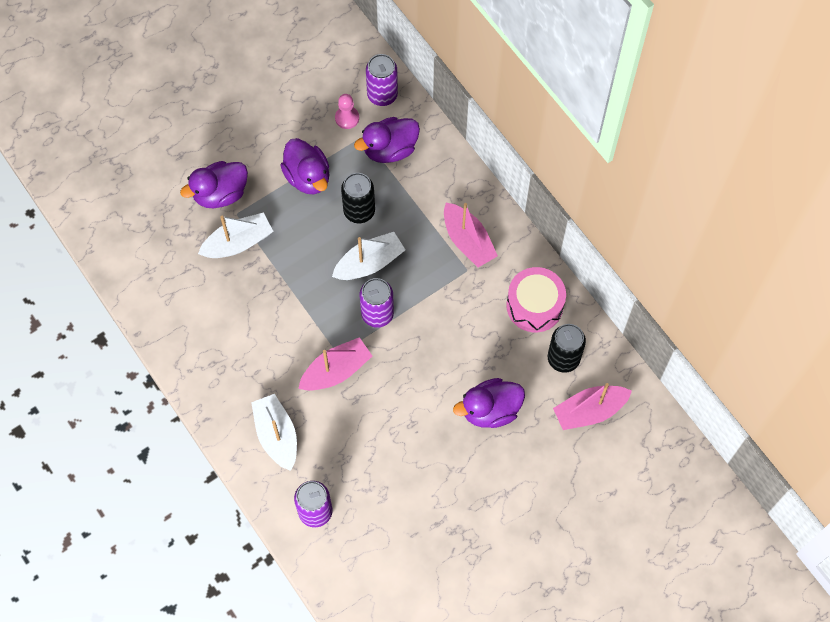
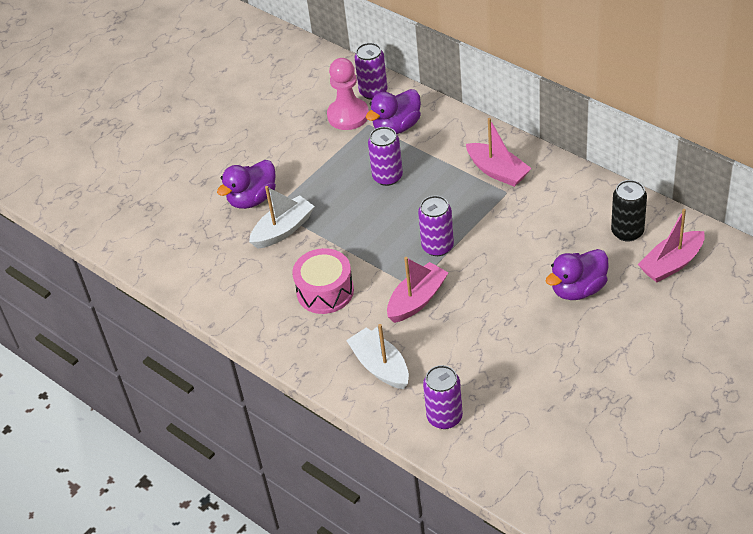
camera: 10 degrees left, 20 degrees down
(308, 177) = (329, 165): purple duck -> none
(347, 118) = (348, 115): pink pawn -> pink pawn, size x1.81
(359, 211) = (387, 177): black can -> purple can
(369, 263) = (413, 211): white boat -> none
(534, 306) = (581, 201): pink drum -> pink drum (325, 291)

